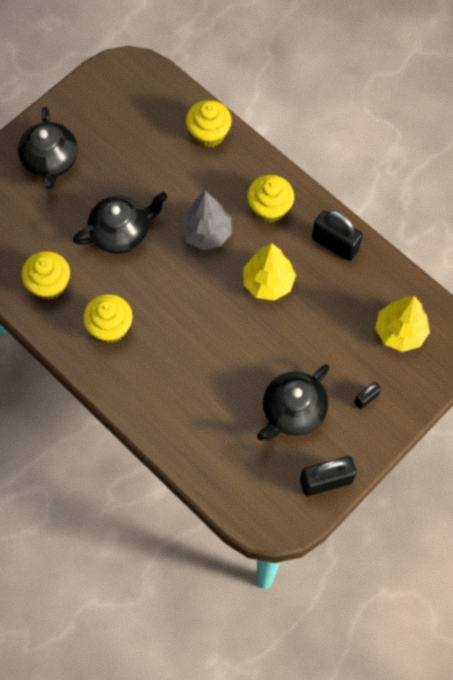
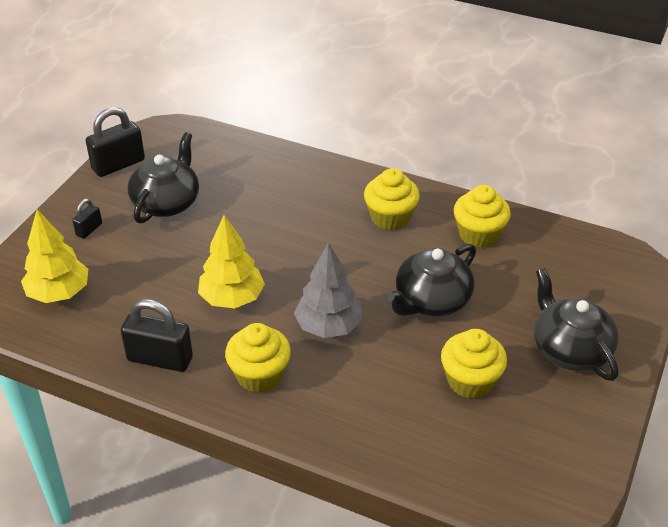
camera: 160 degrees right, 25 degrees down
(209, 134) = (383, 444): yellow cupcake -> yellow cupcake (470, 381)

